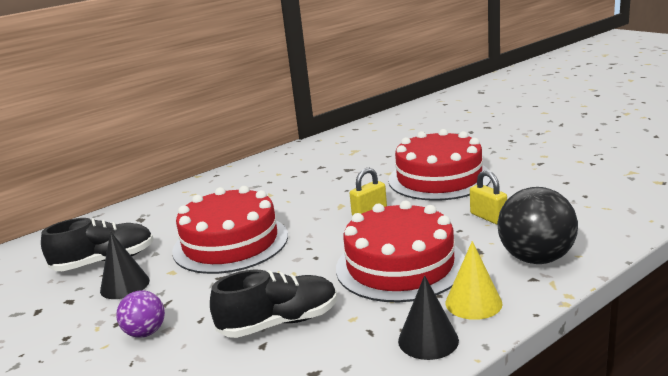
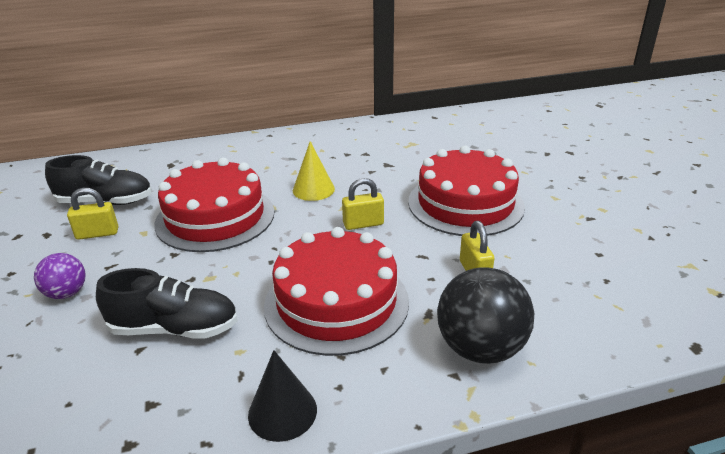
camera: 20 degrees right, 10 degrees up
(125, 285) = (97, 233): black cone -> yellow padlock
(473, 303) = (366, 382): yellow cone -> yellow cone (313, 189)

